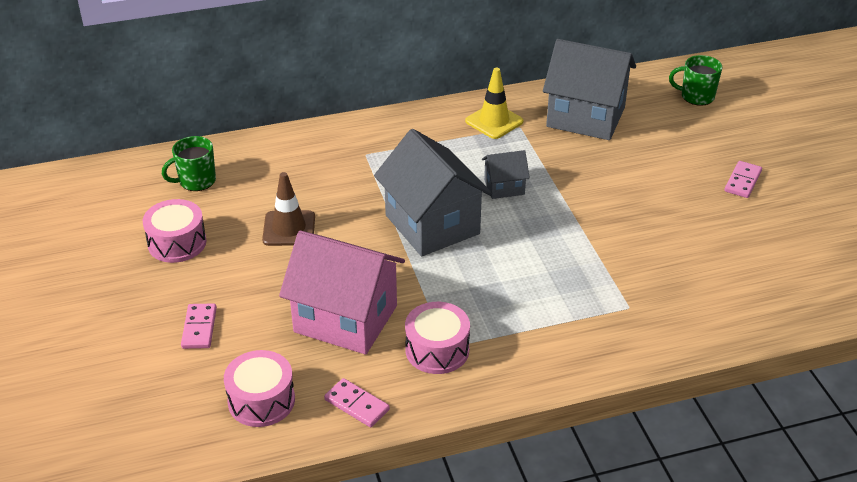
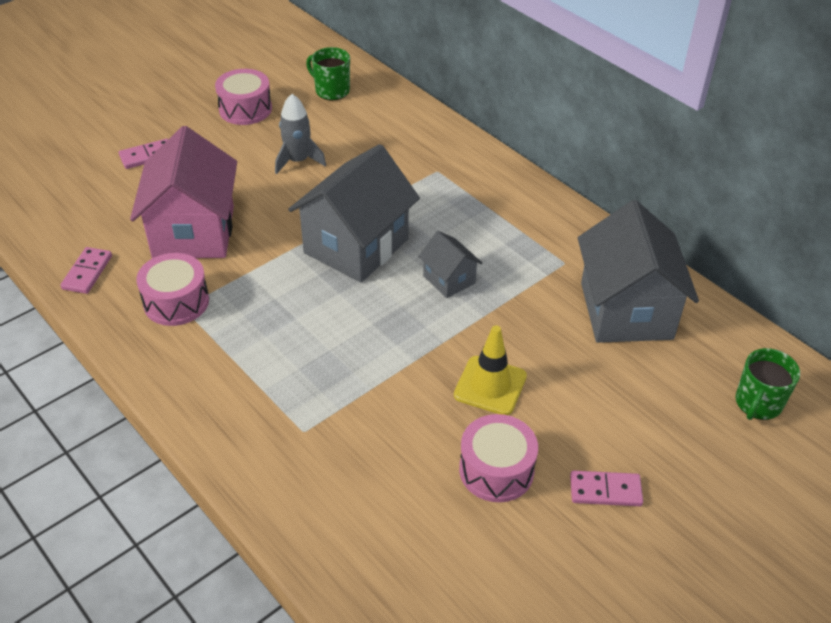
camera: 65 degrees right, 5 degrees up
(261, 401) = (74, 217): pink drum -> pink drum (496, 470)
(289, 228) = (298, 161): brown traffic cone -> grey rocket
(494, 121) = (559, 241): yellow traffic cone -> yellow traffic cone (490, 385)
(696, 96) = (758, 403): green mug -> green mug turned 135 degrees counterclockwise

